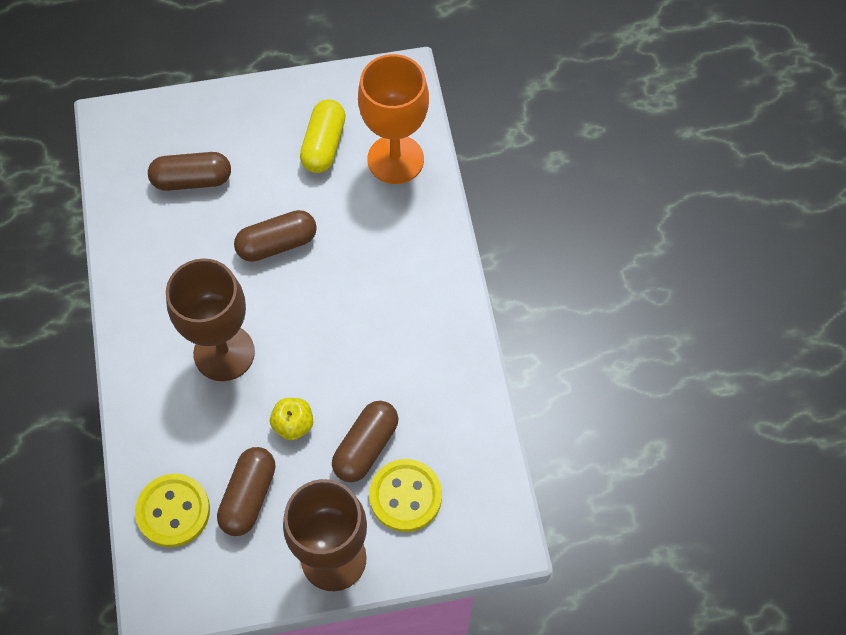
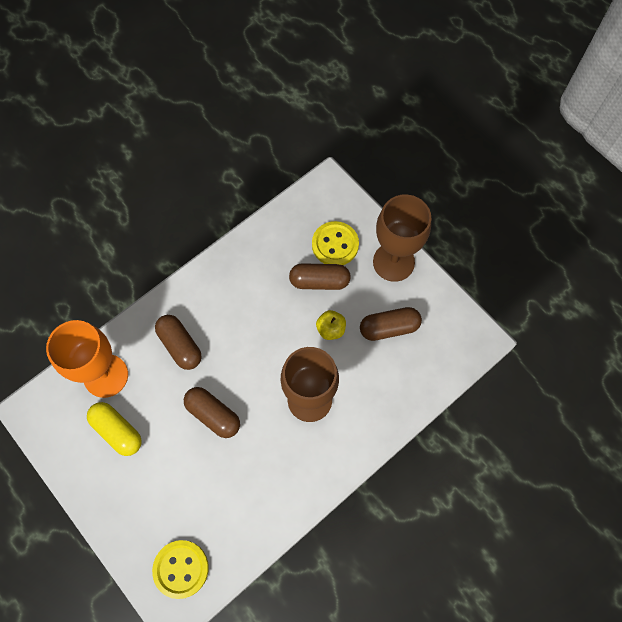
camera: 120 degrees left, 5 degrees up
(173, 511) = (425, 364): yellow button -> yellow button (181, 569)
(192, 180) = (193, 507): brown capsule -> brown capsule (180, 345)
(324, 145) = (117, 431): yellow capsule -> yellow capsule turned 60 degrees clockwise

